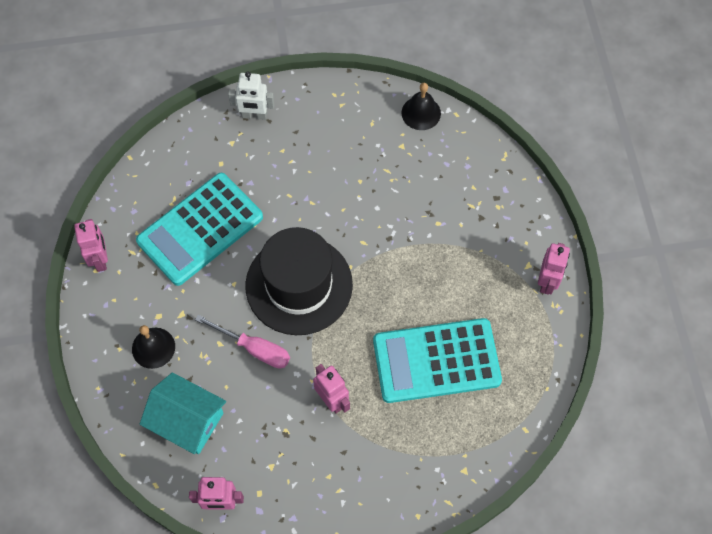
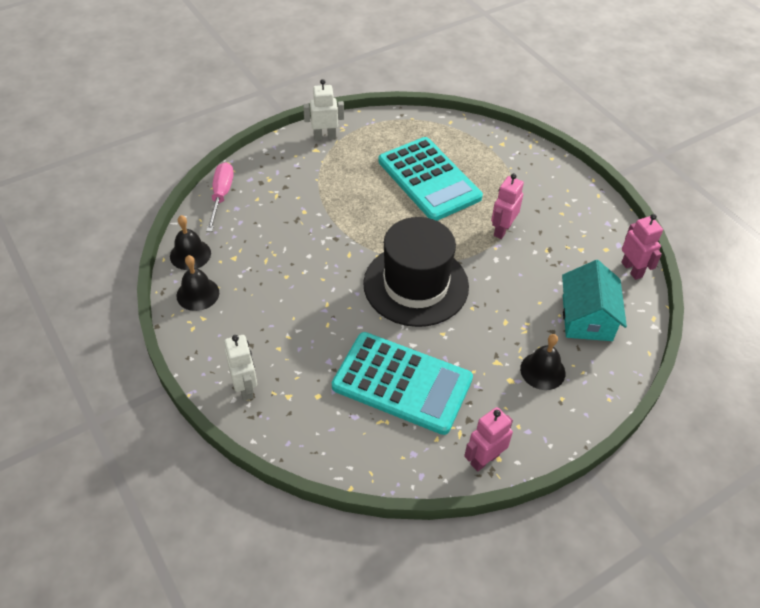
camera: 115 degrees left, 15 degrees down
(254, 348) = (493, 295): pink screwdriver -> pink screwdriver (221, 196)
(370, 107) = (198, 294): none -> black bell
(547, 282) = (325, 136): pink robot -> white robot

